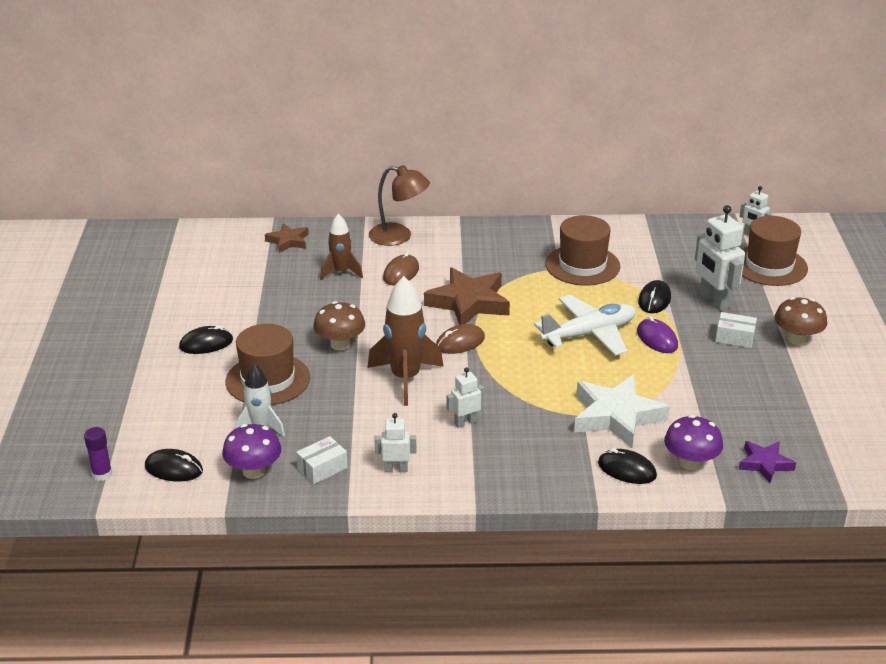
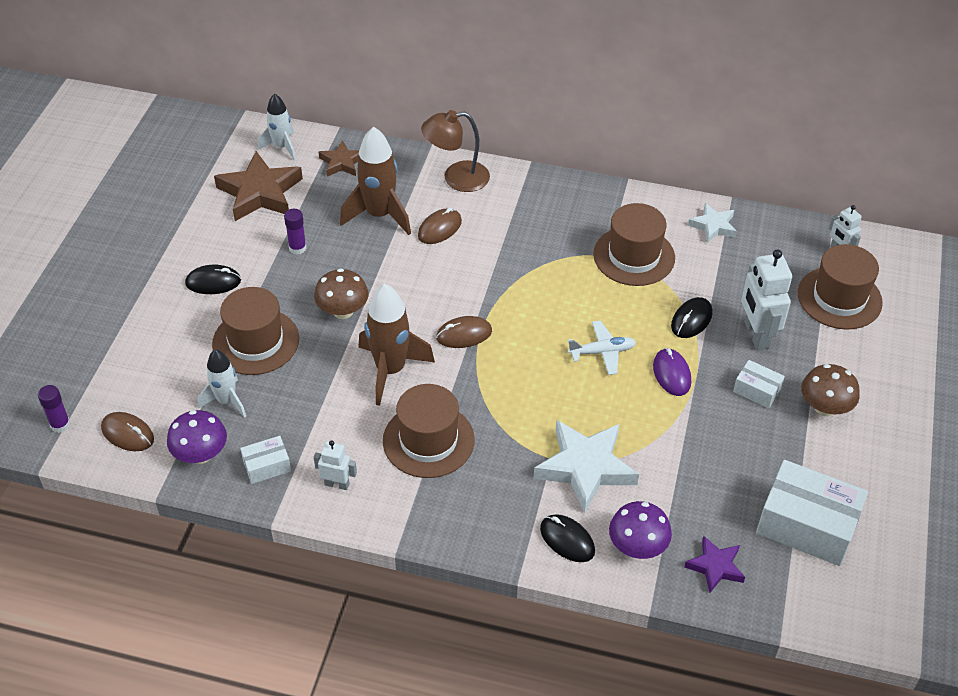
camera: 15 degrees right, 15 degrees up
(174, 469) = (127, 434): black mouse -> brown mouse
(226, 239) = (281, 147): none -> white rocket
(275, 307) = (297, 248): none -> purple glue stick
(341, 272) = (379, 215): brown rocket -> brown rocket, size x1.61
(399, 236) = (456, 178): brown lamp -> brown lamp turned 135 degrees clockwise
(465, 422) = (428, 440): white robot -> brown hat
(468, 303) = (493, 283): brown star -> brown star (260, 192)
(589, 334) = (602, 352): white plane -> white plane, size x0.59
(639, 235) = (713, 226): none -> white star
(825, 421) = (806, 525): none -> white box

